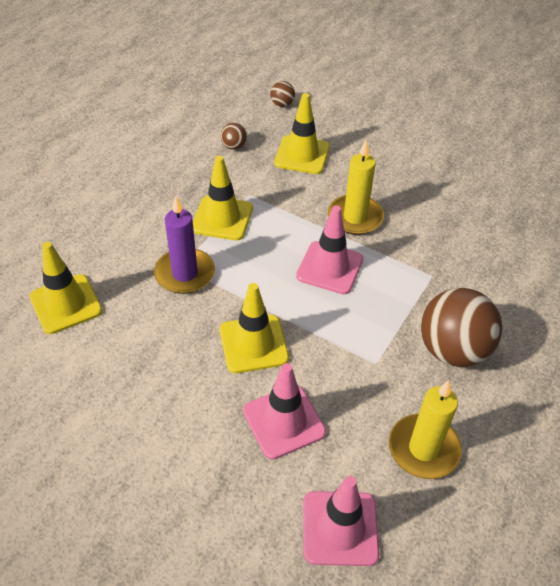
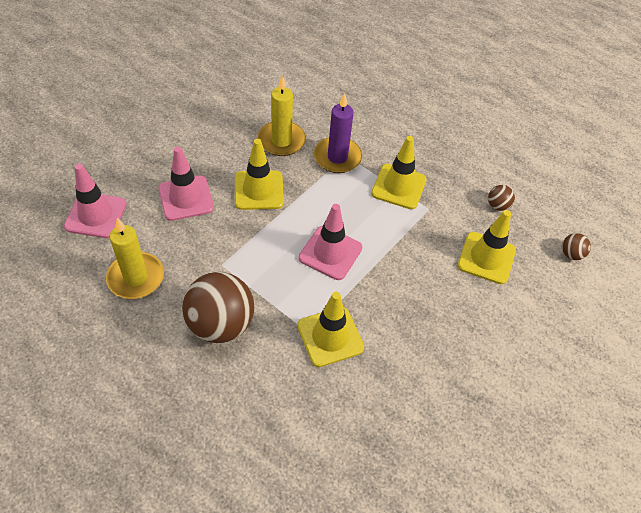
camera: 95 degrees right, 5 degrees up
(66, 304) = (317, 93): yellow traffic cone -> yellow traffic cone (330, 337)
(355, 217) = (393, 285): yellow candle -> yellow candle (281, 141)

